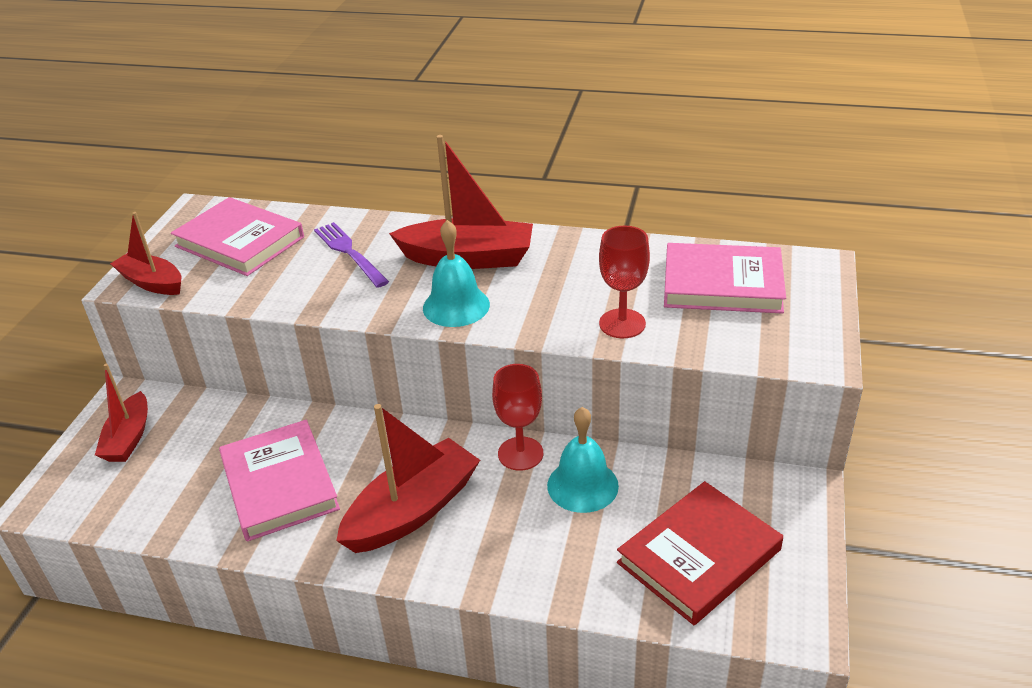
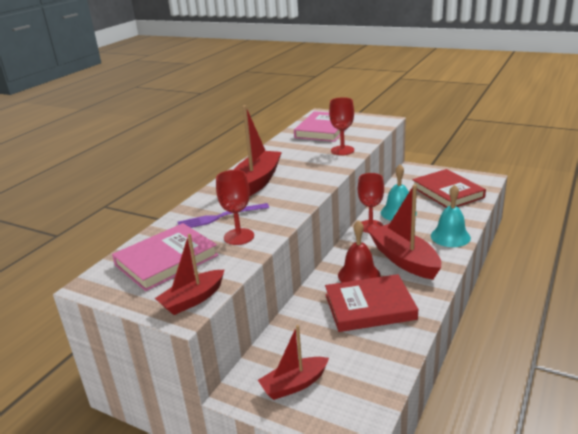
camera: 75 degrees left, 10 degrees down
(129, 438) = (294, 384): red boat -> red boat turned 135 degrees clockwise
(279, 484) = (370, 307): pink book -> red book
(294, 281) = (239, 237): none -> red goblet
(363, 460) = (359, 275): none -> red bell
(456, 306) = (303, 186): turquoise bell -> turquoise bell (450, 236)

